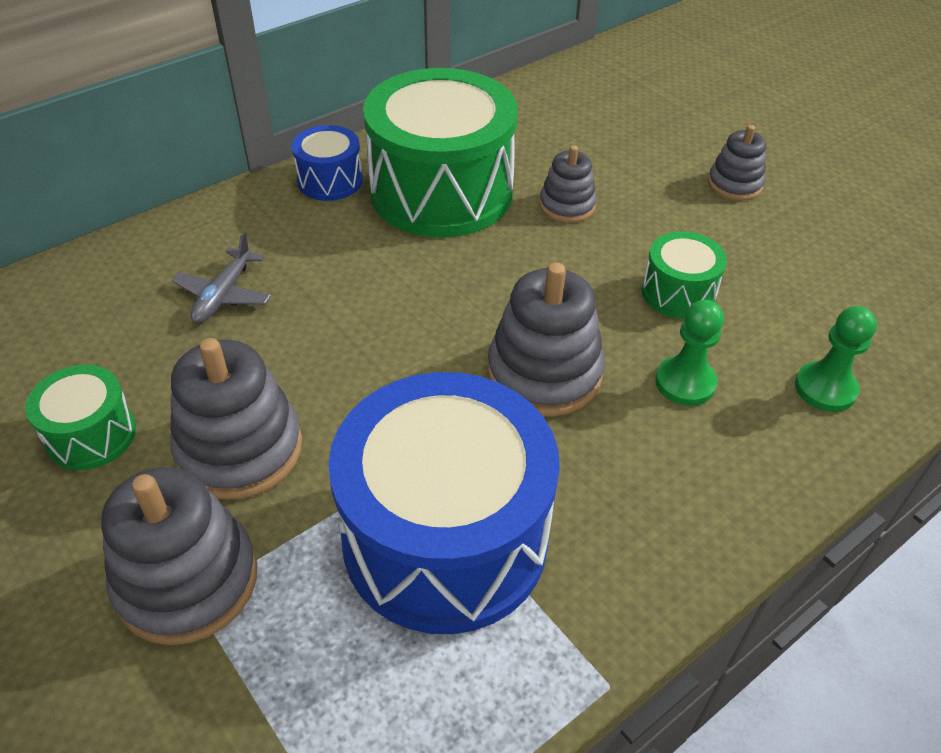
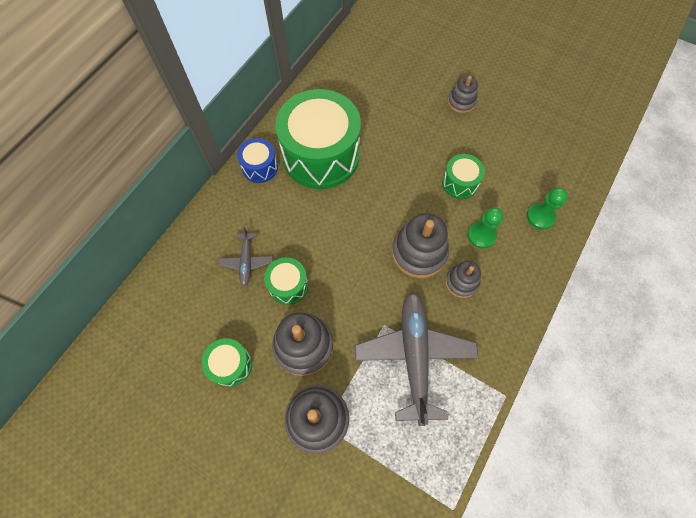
camera: 20 degrees left, 20 degrees up
(272, 349) = (288, 285): none -> green drum
(445, 538) = (414, 356): blue drum -> grey plane
(567, 206) = (387, 144): grey stacking toy -> grey stacking toy (461, 282)

